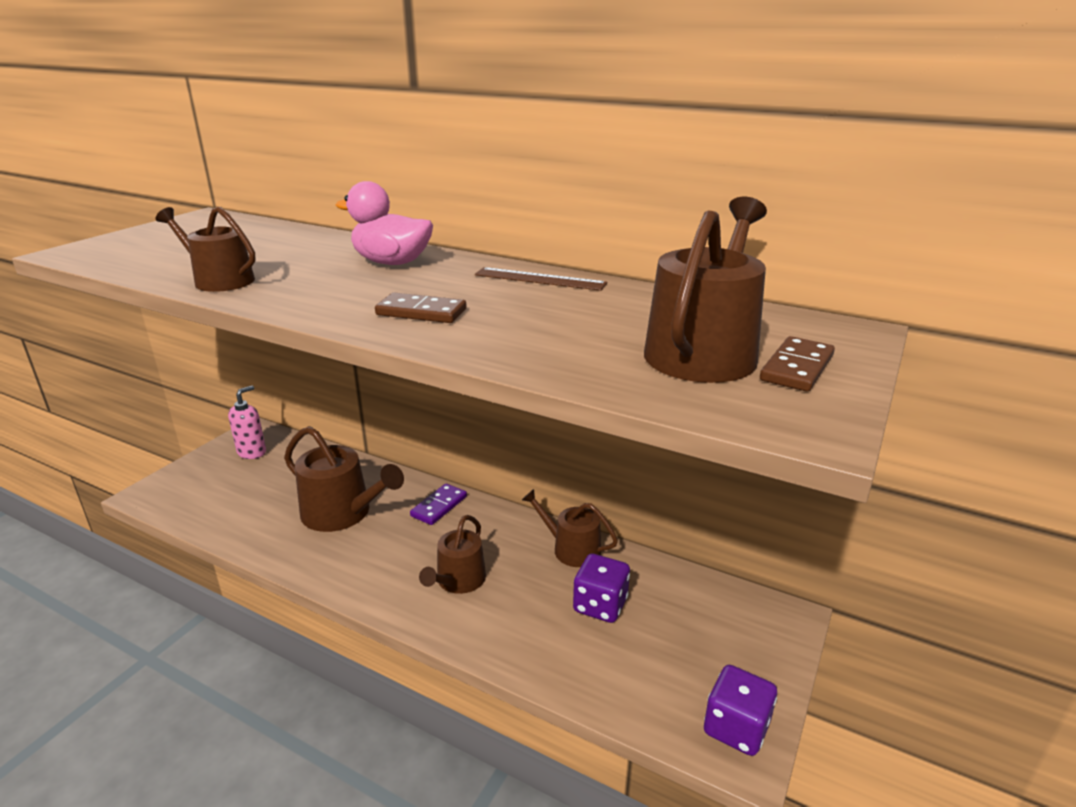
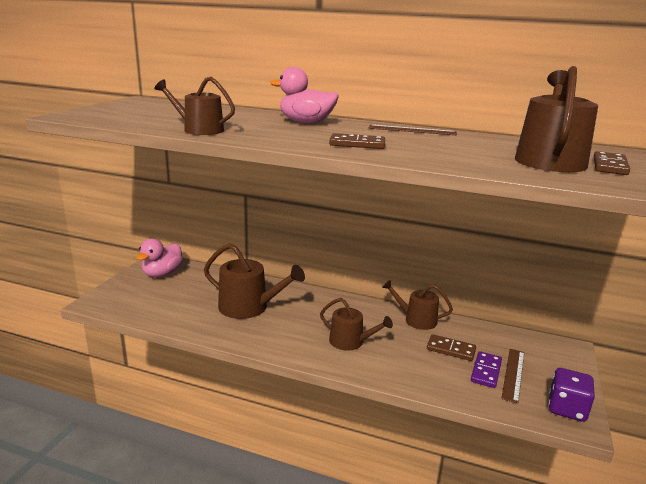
camera: 10 degrees left, 5 degrees down
(252, 452) = (162, 274): pink soap dispenser -> pink duck
(439, 506) = (315, 300): purple domino -> purple domino (486, 371)
(458, 581) = (350, 342): brown watering can -> brown watering can turned 75 degrees counterclockwise
(600, 605) = (451, 349): purple dice -> brown domino
(677, 657) = (513, 374): none -> brown ruler

